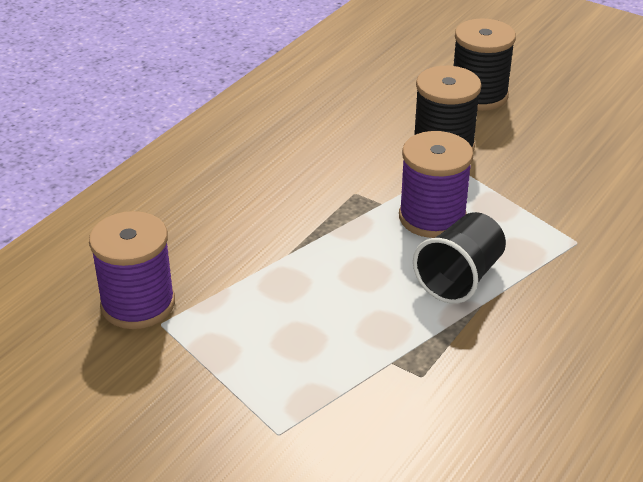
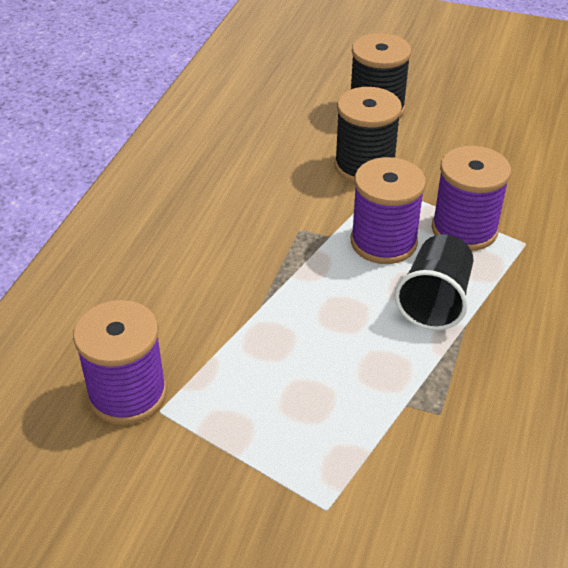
camera: 15 degrees left, 5 degrees up
(519, 219) = (464, 229): none -> purple spool

